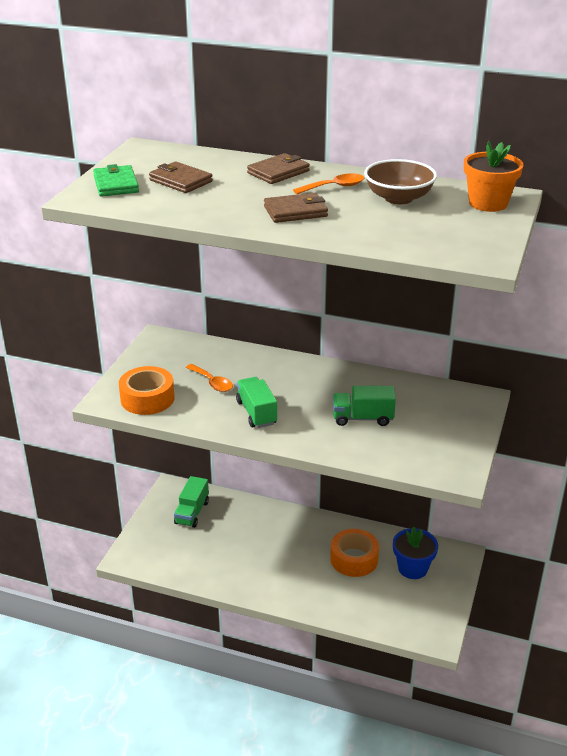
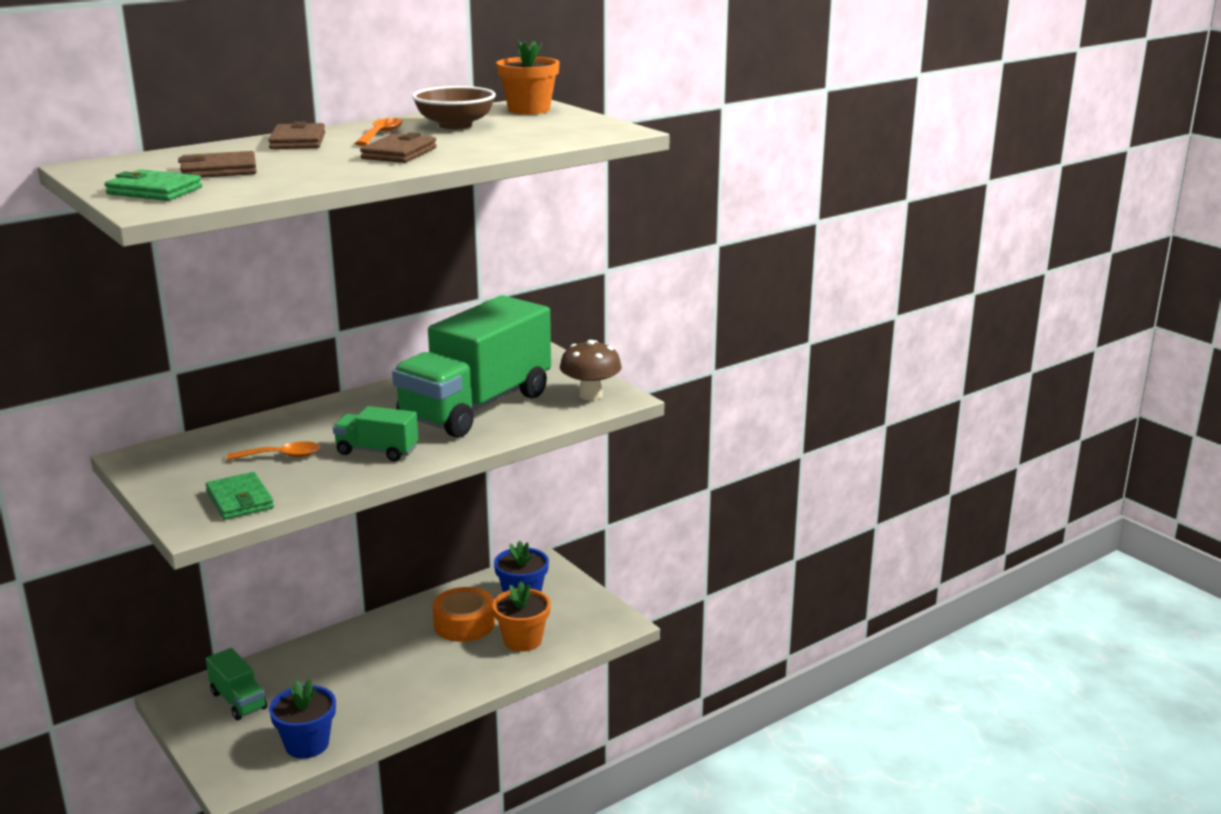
camera: 55 degrees left, 10 degrees down
(147, 398) = (240, 500): orange tape -> green wallet
(180, 565) = (307, 744): none -> blue flower pot
(362, 418) = (476, 407): green truck -> green truck, size x2.27
(366, 598) = (522, 640): none -> orange flower pot
(444, 458) = (590, 395): none -> brown mushroom

